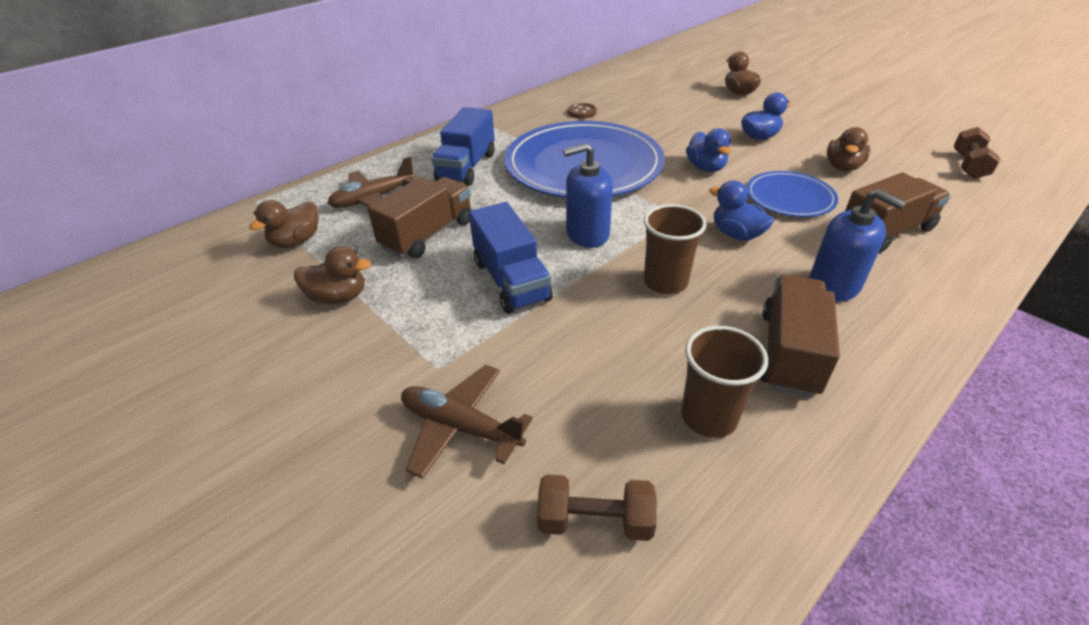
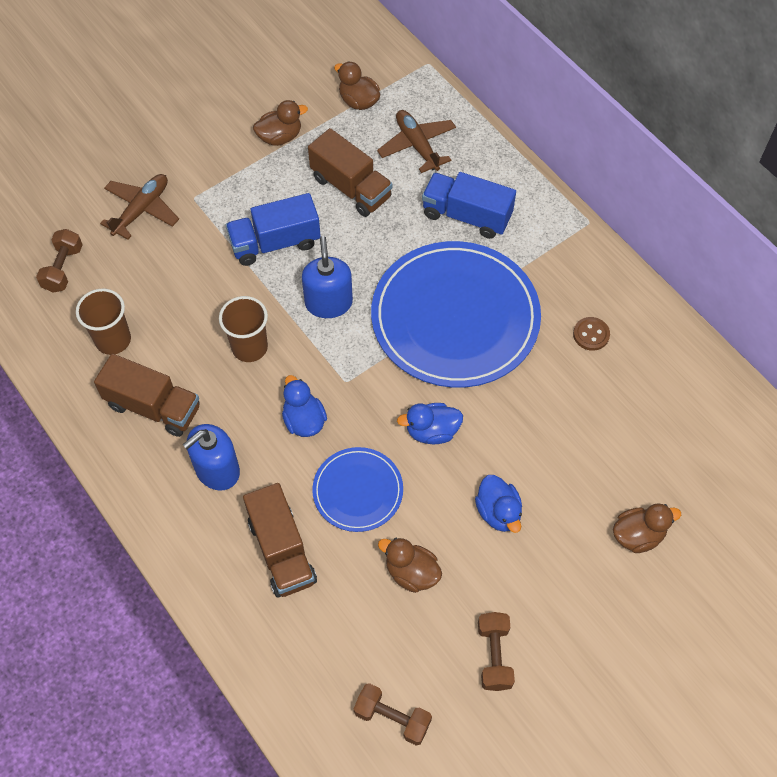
camera: 95 degrees right, 20 degrees up
(338, 297) = (280, 137): brown duck -> brown duck turned 120 degrees counterclockwise
(736, 234) = (304, 420): blue duck -> blue duck turned 75 degrees counterclockwise
(875, 132) = (494, 655): none -> brown dumbbell

